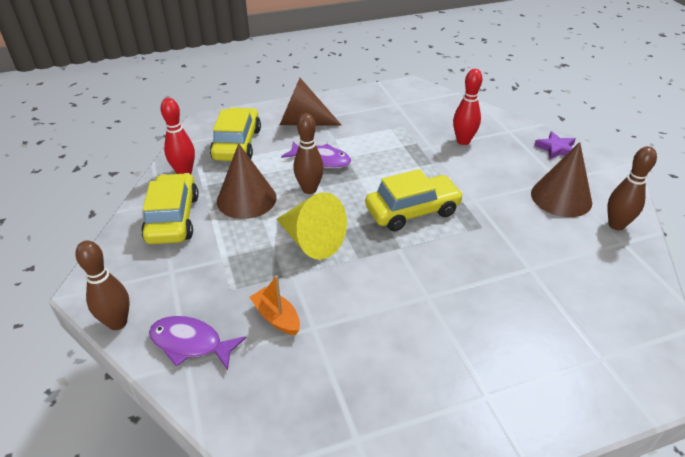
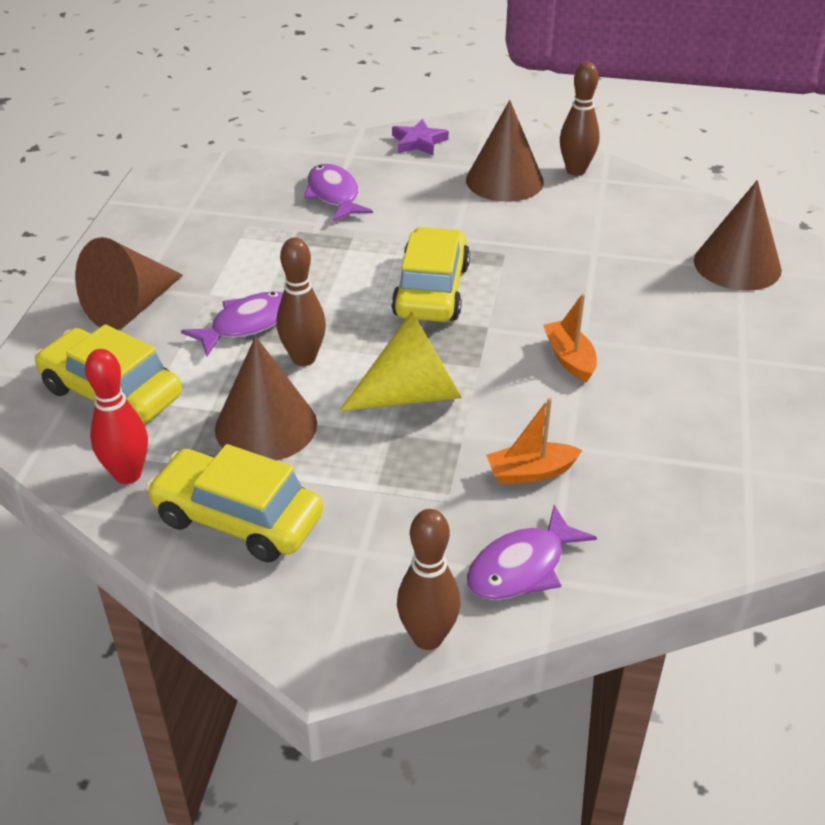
camera: 60 degrees left, 0 degrees up
(401, 296) = (569, 358): none -> orange boat
(463, 141) = (334, 195): red bowling pin -> purple fish
(606, 355) = (737, 265): none -> brown cone

